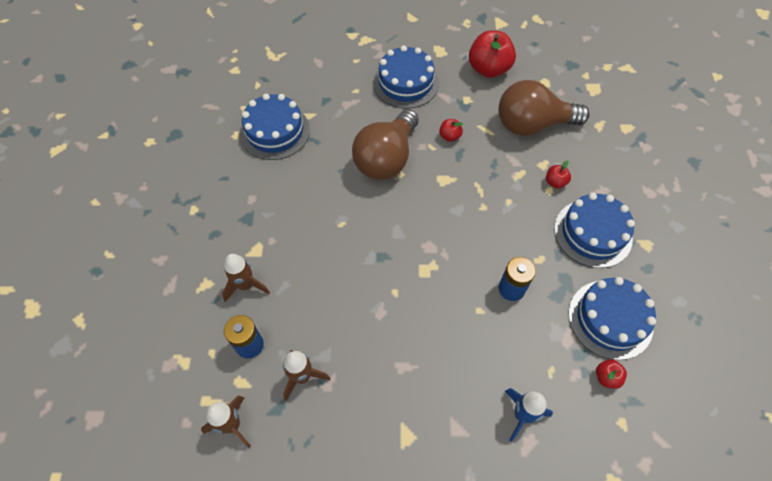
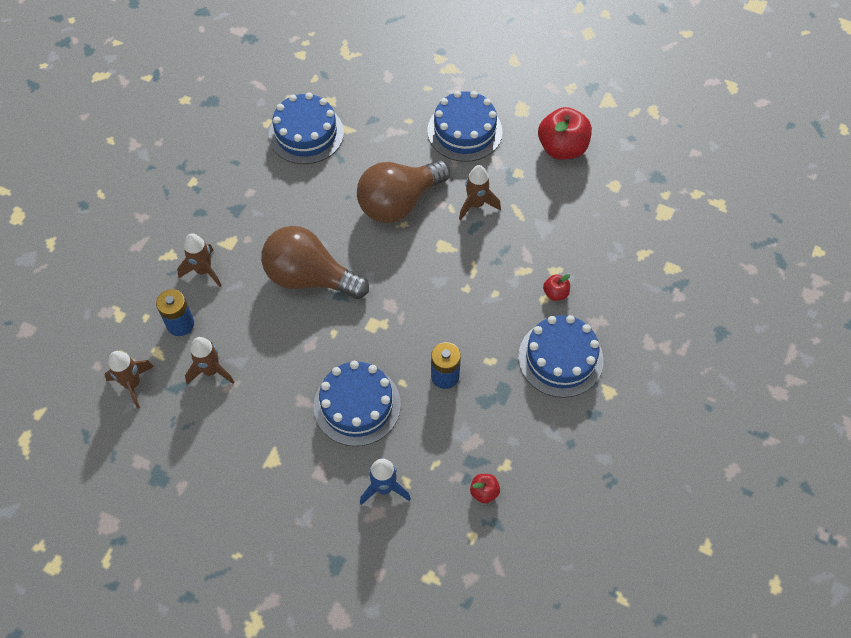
camera: 25 degrees right, 0 degrees up
(449, 136) = (476, 204): red apple -> brown rocket
(532, 124) = (570, 225): brown light bulb -> brown light bulb (309, 277)
(610, 319) = (523, 444): blue cake -> blue cake (357, 405)

